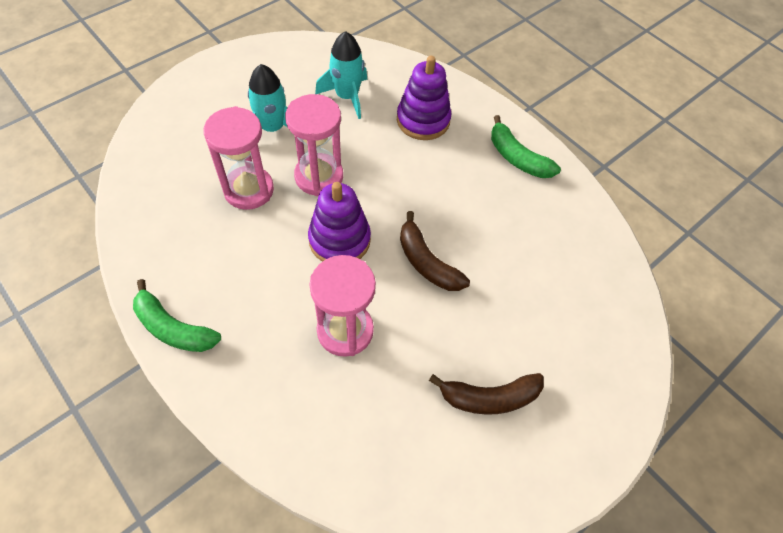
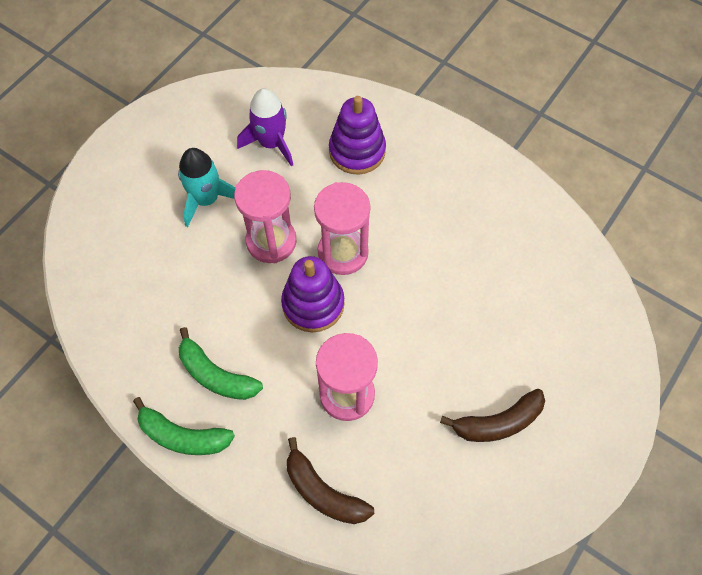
camera: 10 degrees left, 5 degrees up
(249, 190) = (205, 274): pink hourglass -> pink hourglass (343, 253)
(347, 96) = (271, 143): turquoise rocket -> purple rocket
(426, 262) = (404, 305): brown banana -> brown banana (323, 492)
(517, 158) = (462, 169): green banana -> green banana (216, 375)

